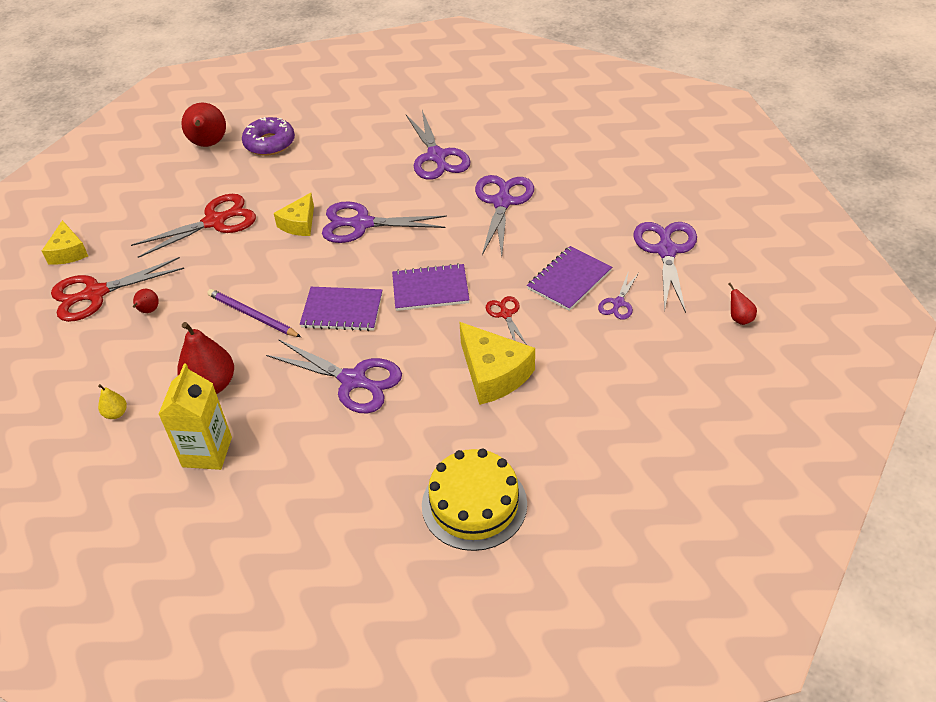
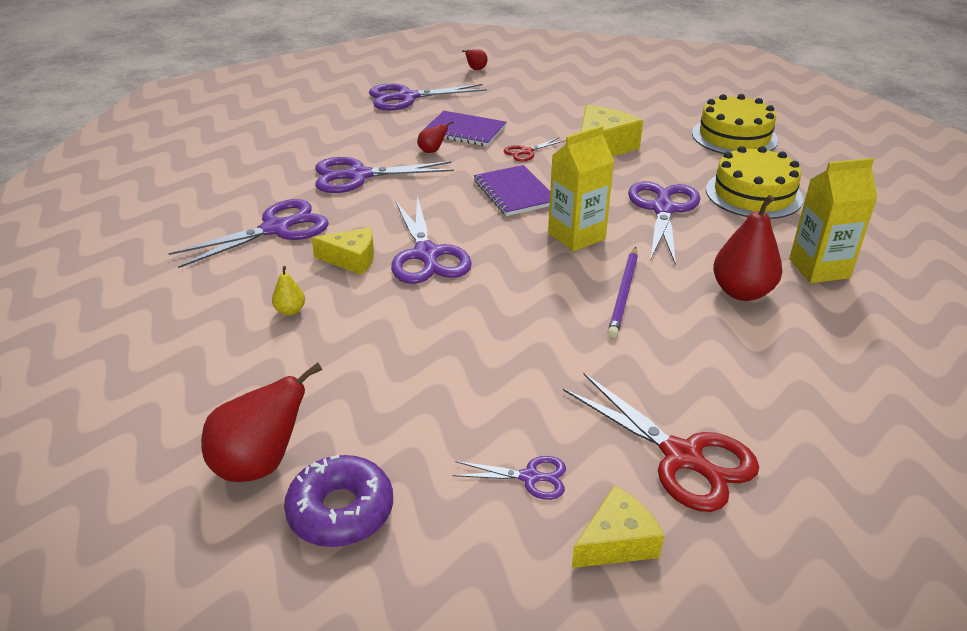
camera: 110 degrees left, 10 degrees down
(116, 413) = (840, 349): yellow pear -> yellow pear (290, 311)
(148, 311) = (675, 385): red pear -> red pear (432, 151)
(215, 222) = (468, 383): red scissors -> none
(269, 143) = (253, 386): purple donut -> purple donut (341, 511)
(299, 224) = (443, 302): yellow cheese -> yellow cheese (351, 259)
(342, 310) = (576, 236): purple notebook -> yellow carton
(345, 462) = (753, 194): none -> yellow cake
(618, 303) = (483, 109): purple scissors -> purple scissors (530, 477)

